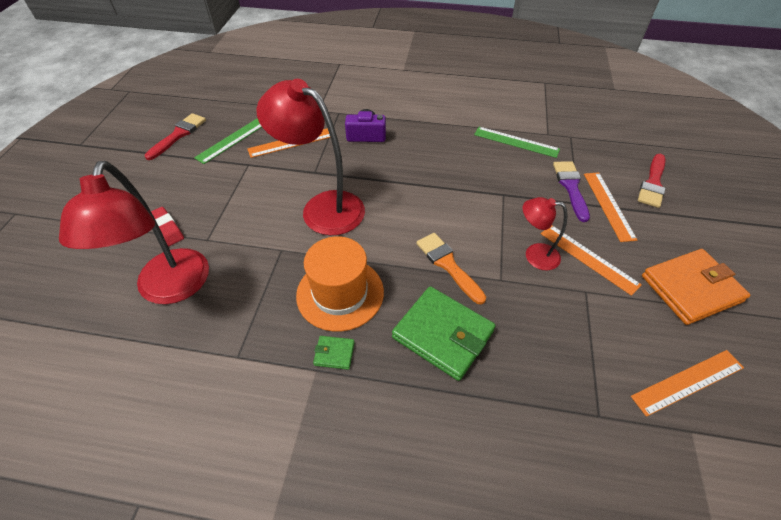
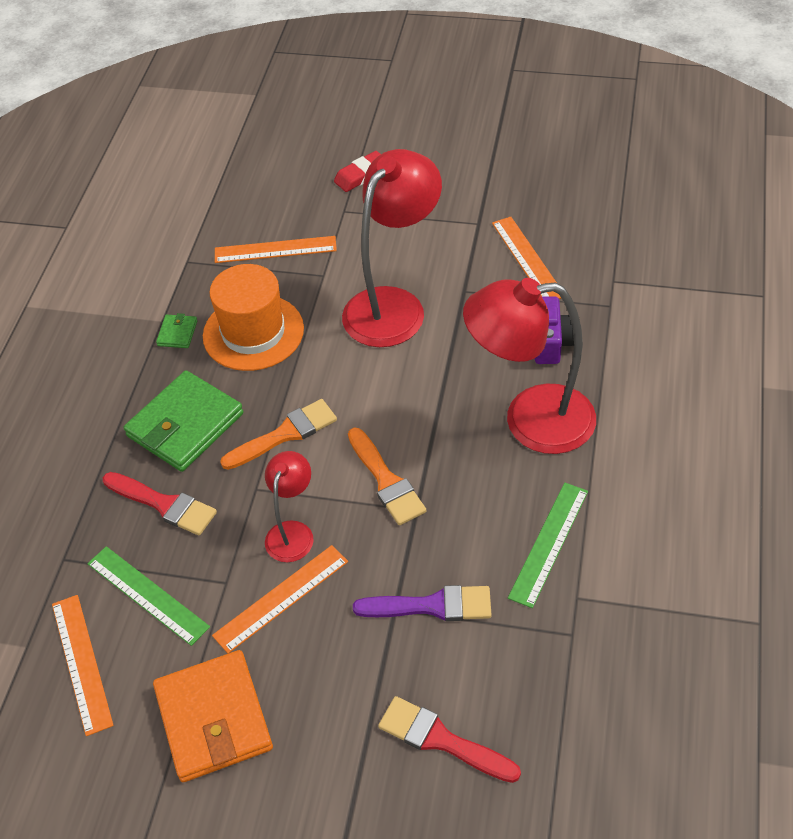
camera: 95 degrees right, 0 degrees up
(170, 289) = (275, 197): red lamp -> red lamp (530, 420)
(178, 135) = (537, 147): red brush -> red brush (164, 504)
(233, 139) = (531, 200): green ruler -> green ruler (147, 595)
(483, 208) = (386, 481): none -> orange brush
(608, 205) = (388, 653): orange ruler -> orange ruler (275, 250)

